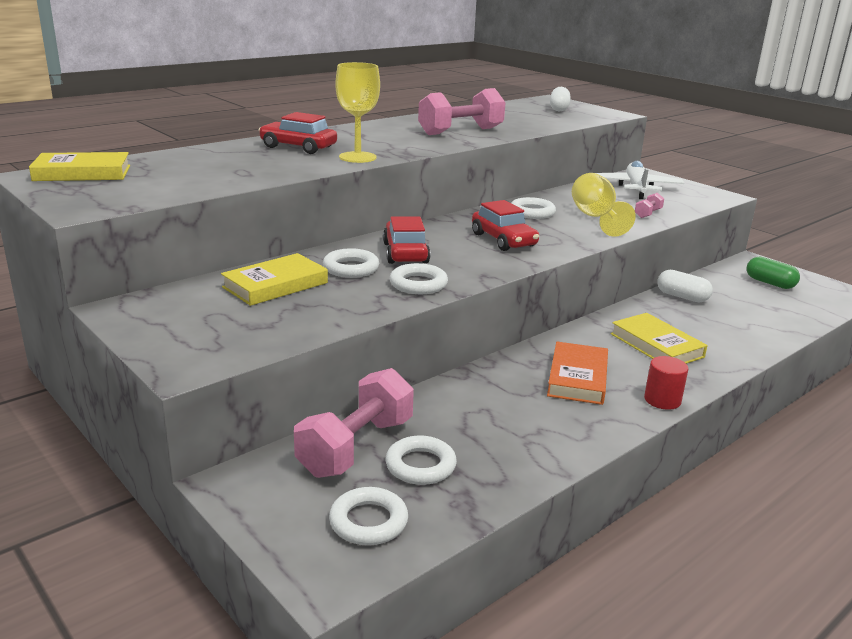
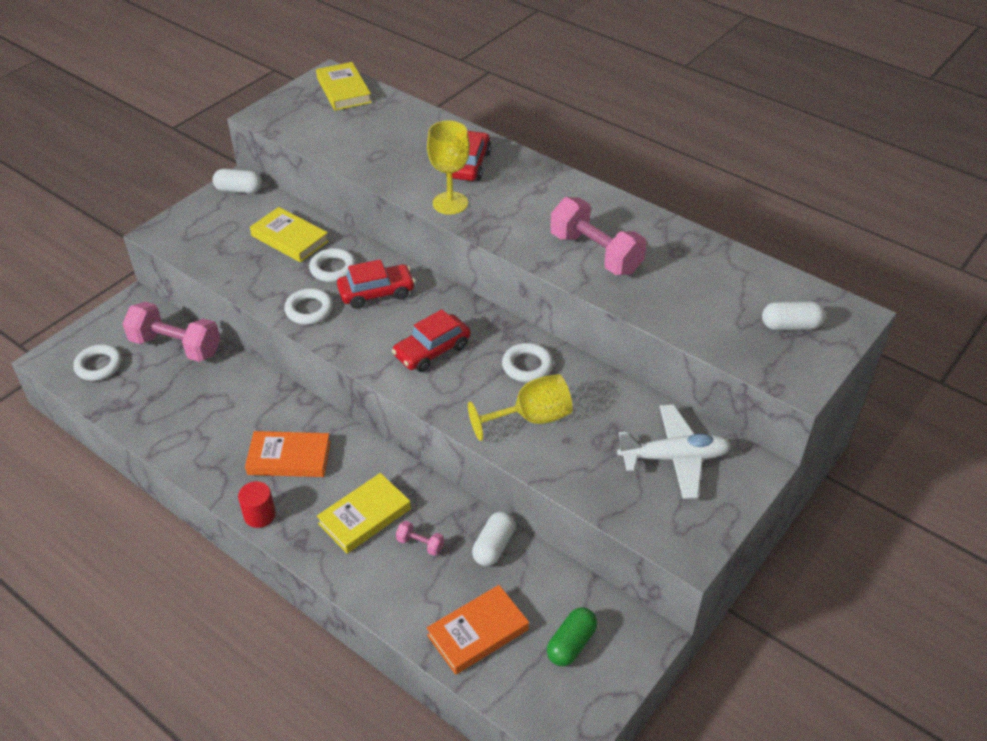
camera: 80 degrees right, 20 degrees up
(135, 308) = (239, 190): none -> white capsule
(420, 465) = (156, 380): white ring -> none
(648, 214) = (569, 465): pink dumbbell -> pink dumbbell (420, 544)
(773, 312) = (477, 632): none -> orange book

